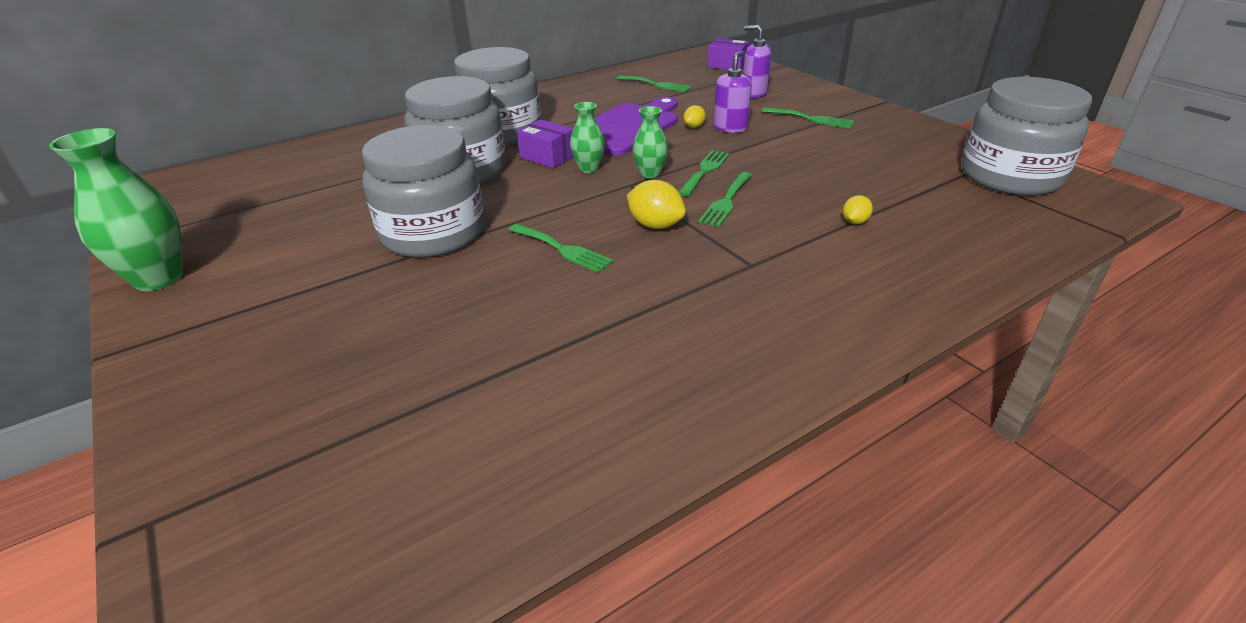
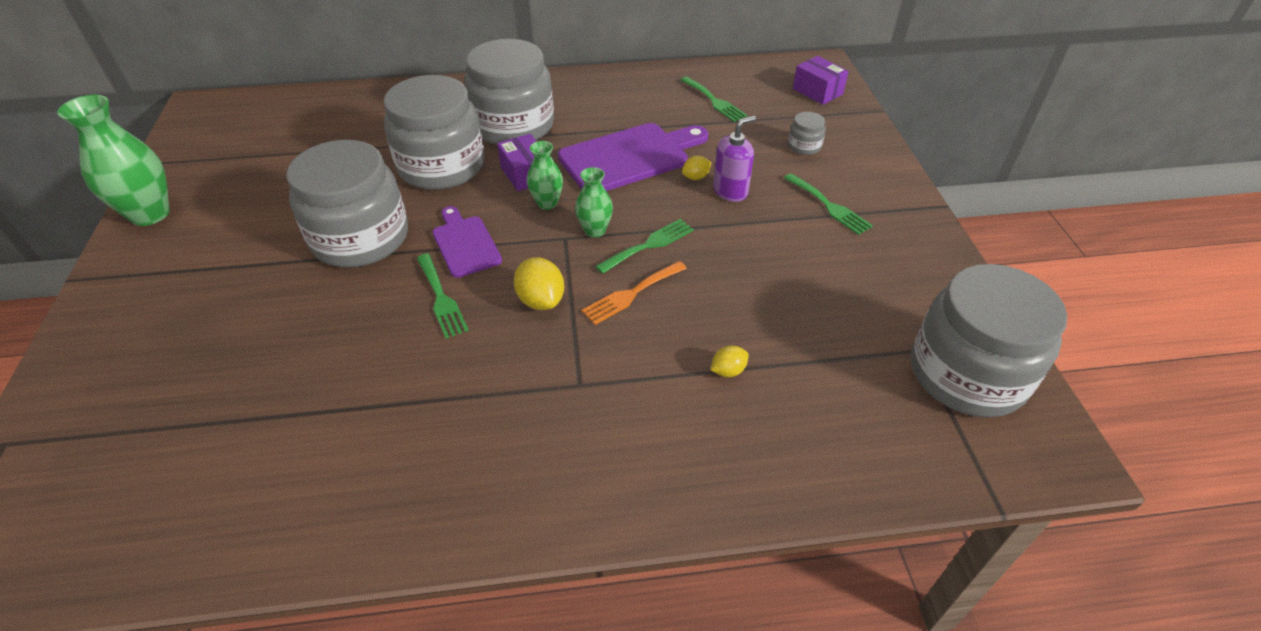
camera: 25 degrees right, 10 degrees up
(543, 210) = (465, 244): none -> purple cutting board
(726, 201) = (631, 294): green fork -> orange fork
(754, 93) = (804, 146): purple soap dispenser -> grey jar

